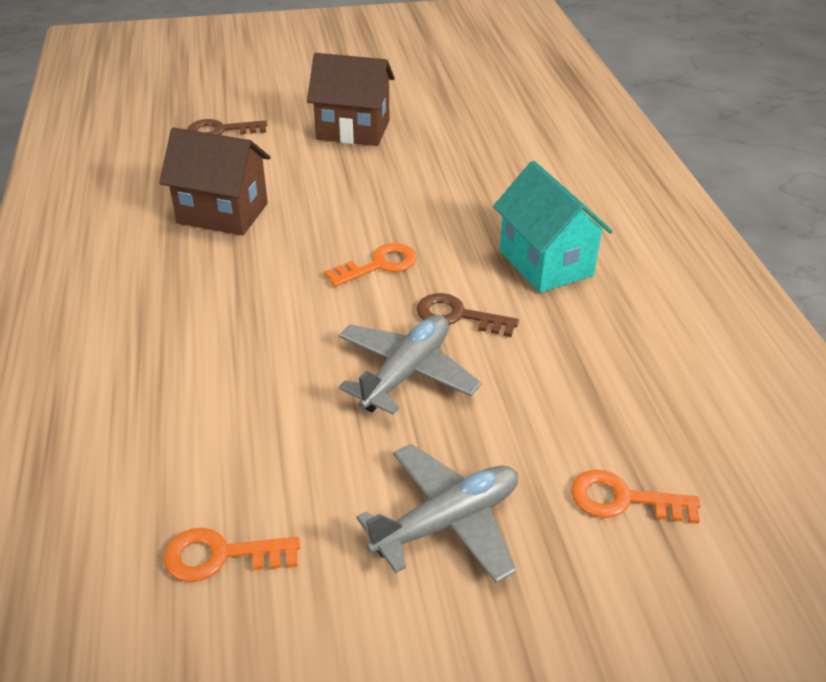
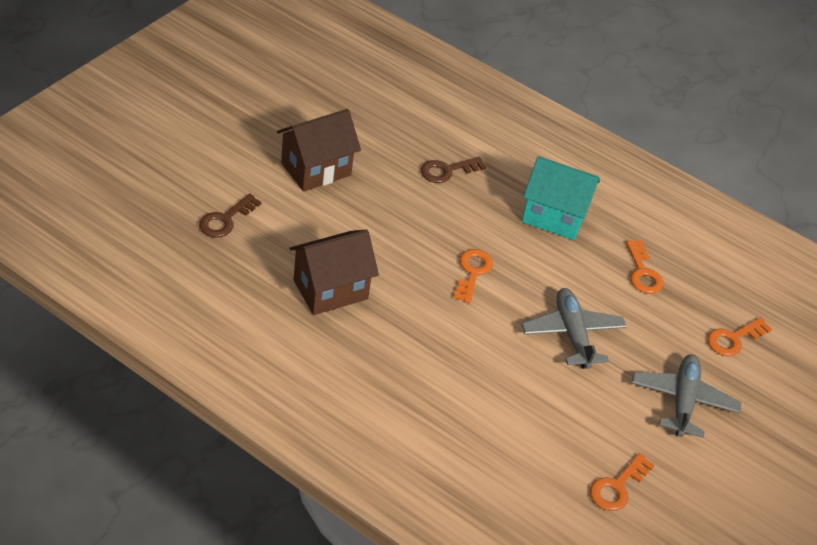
camera: 50 degrees left, 5 degrees up
(458, 316) = (553, 281): brown key -> brown key (447, 171)
(587, 363) = (643, 272): none -> orange key

